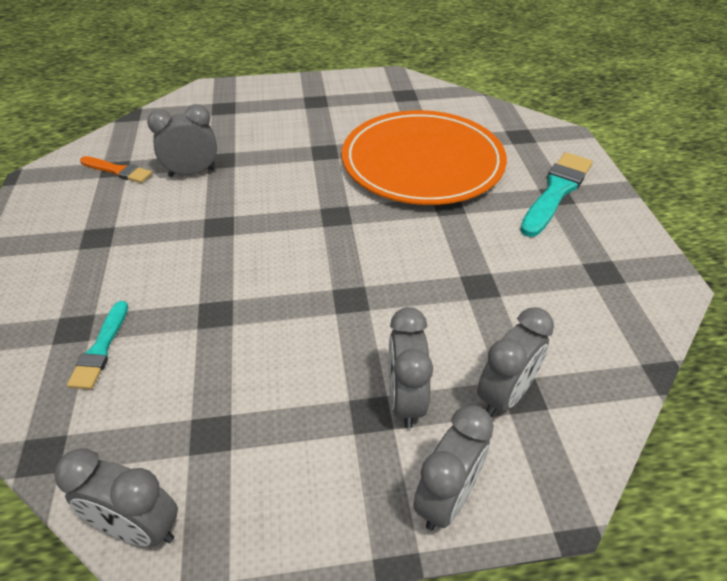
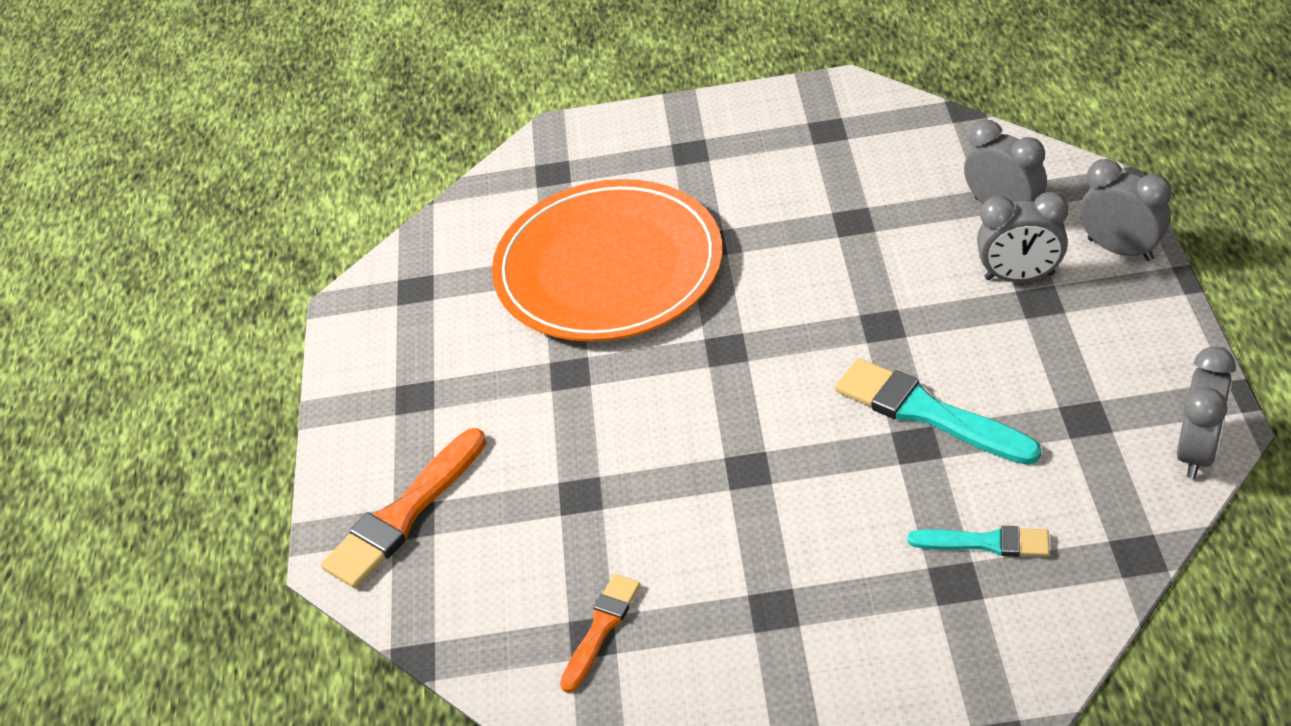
camera: 80 degrees left, 0 degrees up
(192, 172) = (614, 525): grey clock -> none
(228, 104) = (404, 514): none -> orange brush
(556, 191) = (683, 151): turquoise brush -> turquoise brush (927, 412)

